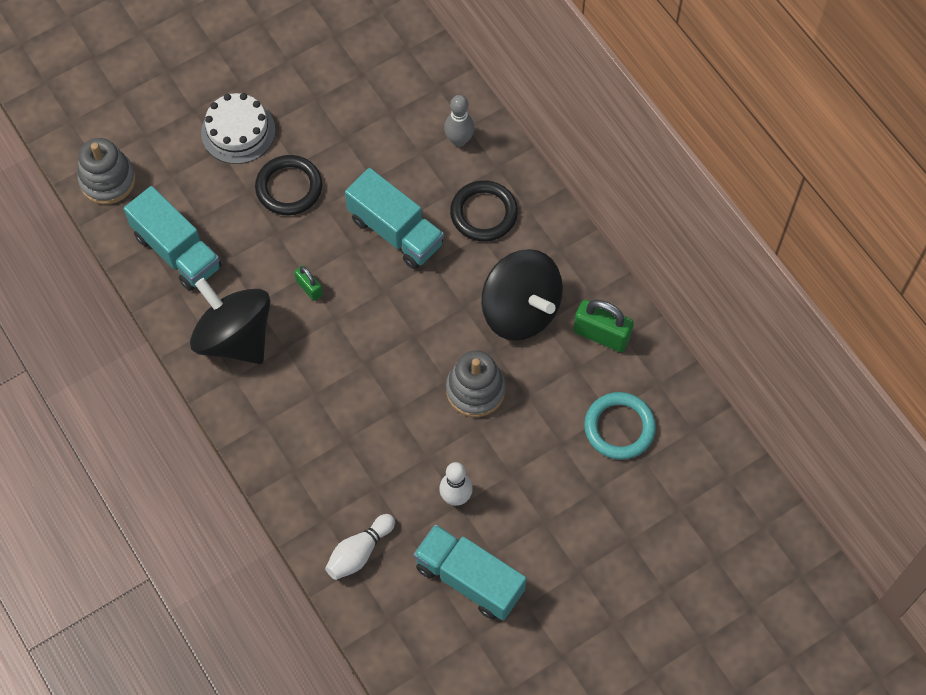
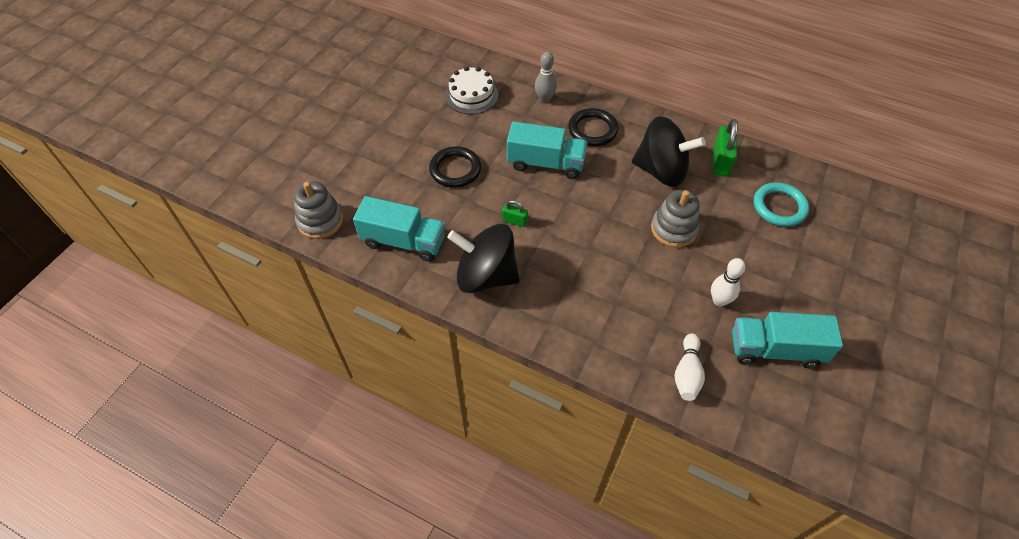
camera: 30 degrees left, 10 degrees down
(238, 131) = (396, 153): white cake -> white cake (471, 95)
(601, 334) = (720, 161): green padlock -> green padlock turned 75 degrees counterclockwise

